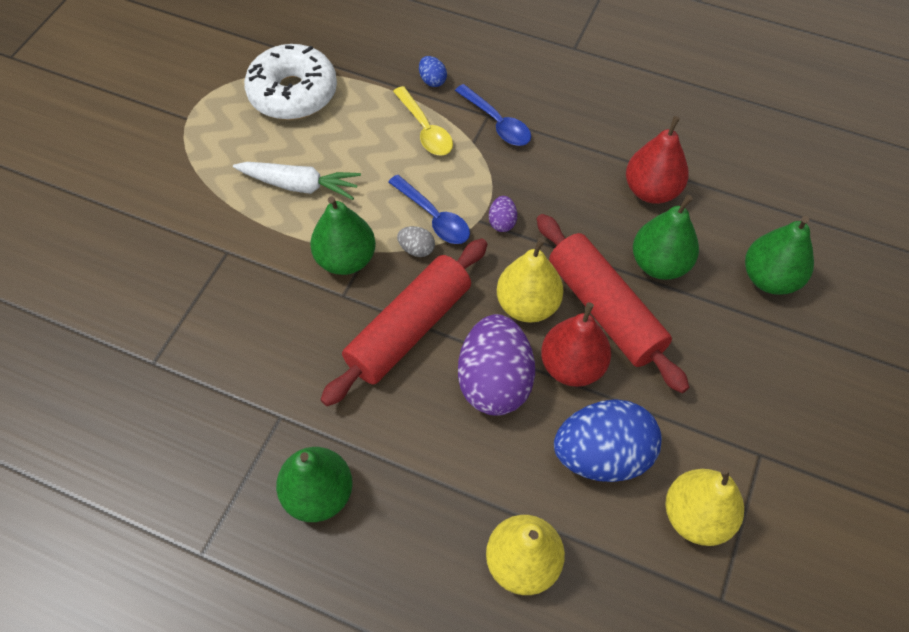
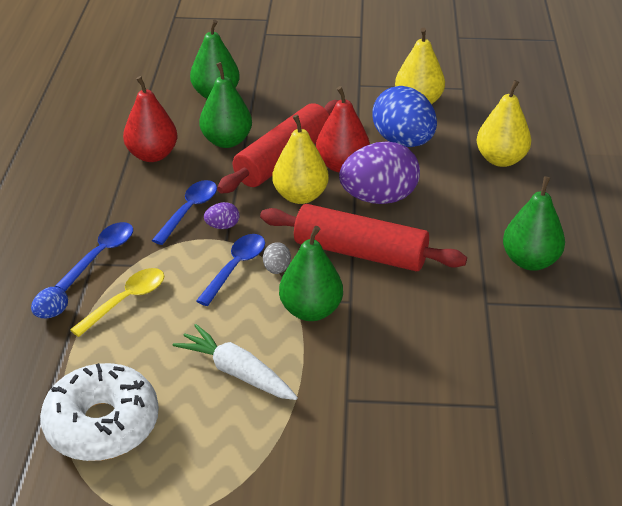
camera: 110 degrees left, 20 degrees down
(299, 185) = (237, 373): white carrot -> white carrot turned 45 degrees counterclockwise
(539, 201) = (189, 211): none -> blue spoon

